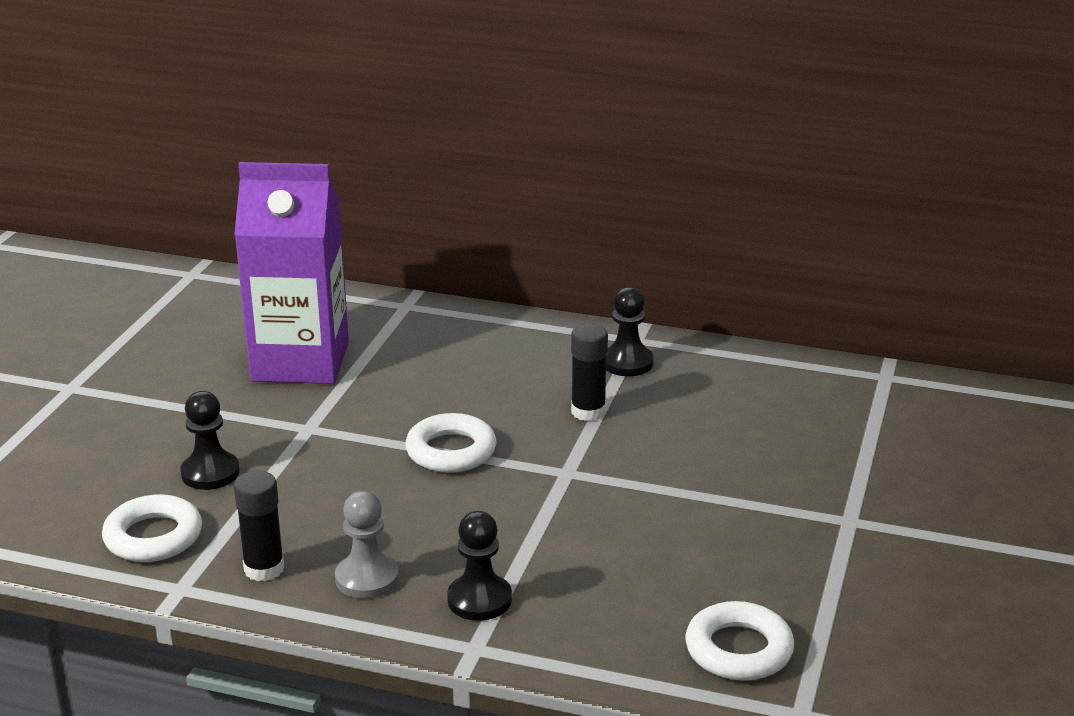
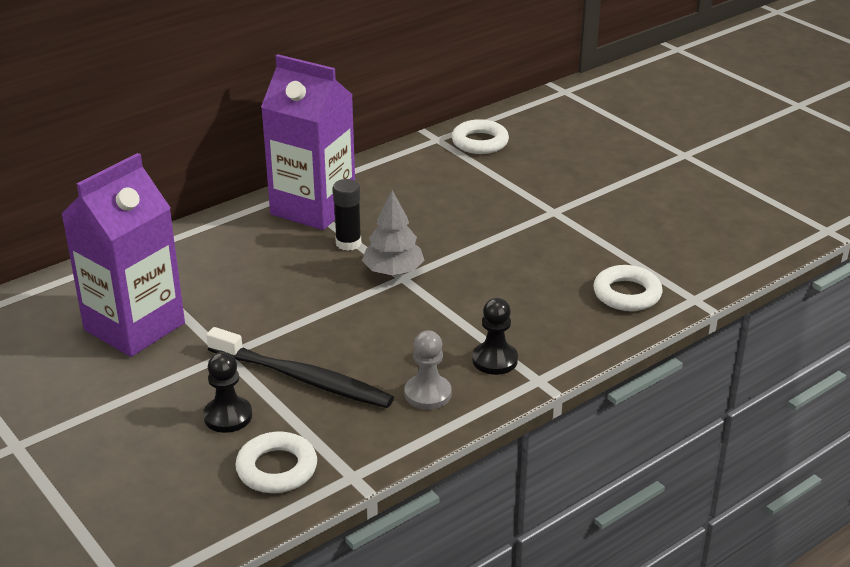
camera: 55 degrees left, 5 degrees up
(264, 569) = (371, 432): black glue stick -> none
(314, 489) = (303, 378): none -> black toothbrush
(451, 451) = (327, 309): white ring -> white ring (480, 142)
(570, 461) = (393, 271): none -> grey tree
(627, 363) = (313, 208): black pawn -> purple carton

